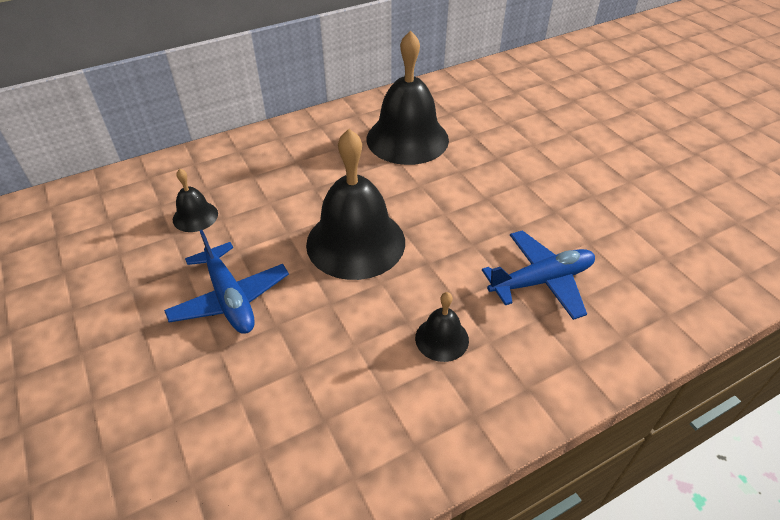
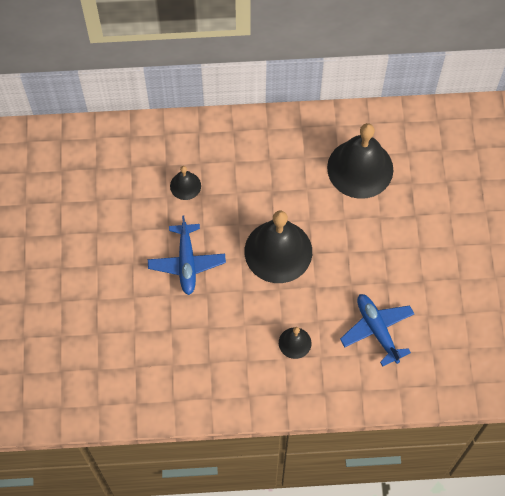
camera: 25 degrees right, 20 degrees up
(541, 281) = (377, 330): blue plane -> blue plane turned 120 degrees counterclockwise

